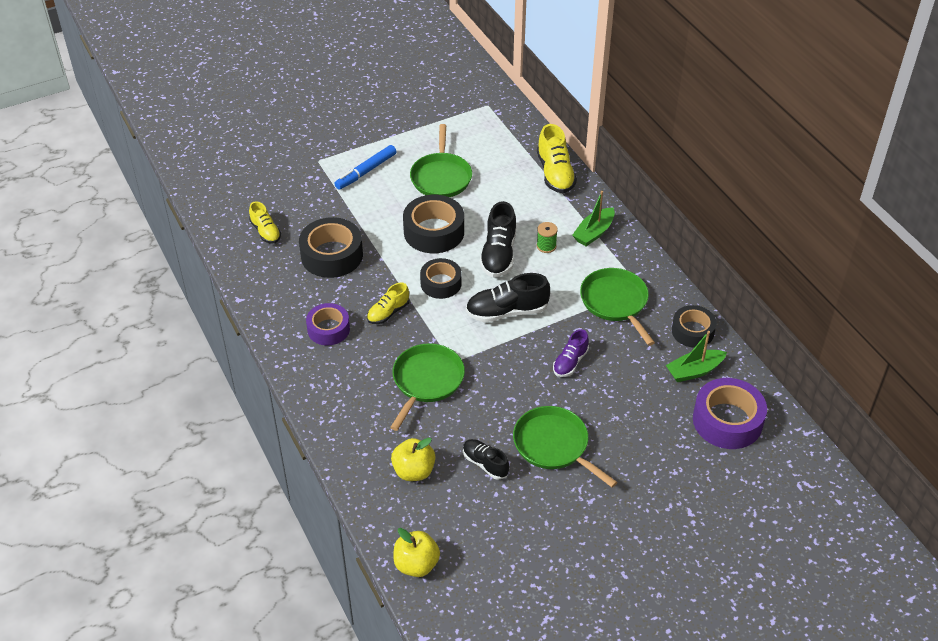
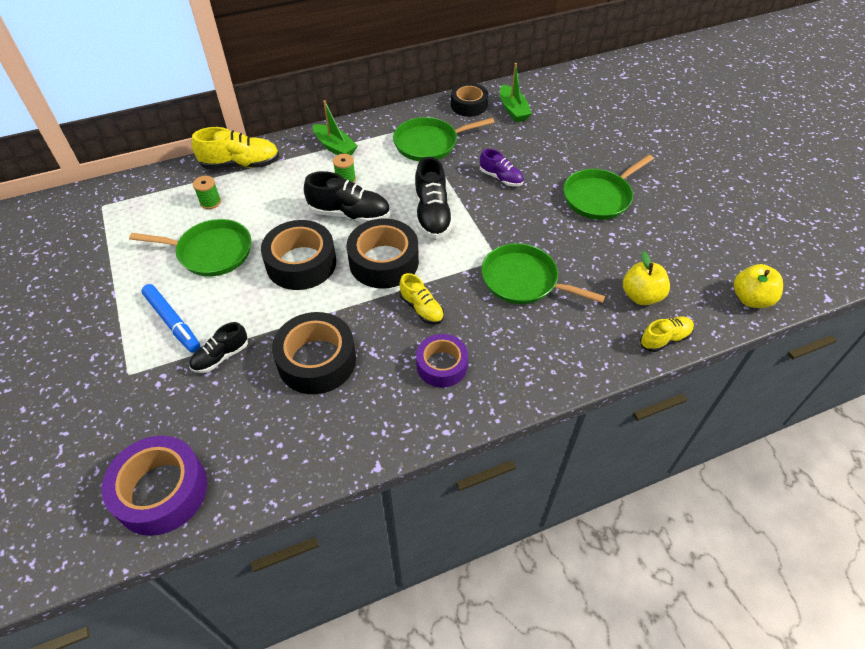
camera: 85 degrees left, 5 degrees up
(265, 232) = (252, 436): yellow shoe -> yellow shoe (665, 339)
(441, 283) = (384, 262): black tape -> black tape, size x1.54
(485, 464) = (625, 243): black shoe -> black shoe (221, 356)
(501, 165) = (210, 202): none -> green spool
(727, 421) = (565, 100): purple tape -> purple tape (161, 491)

